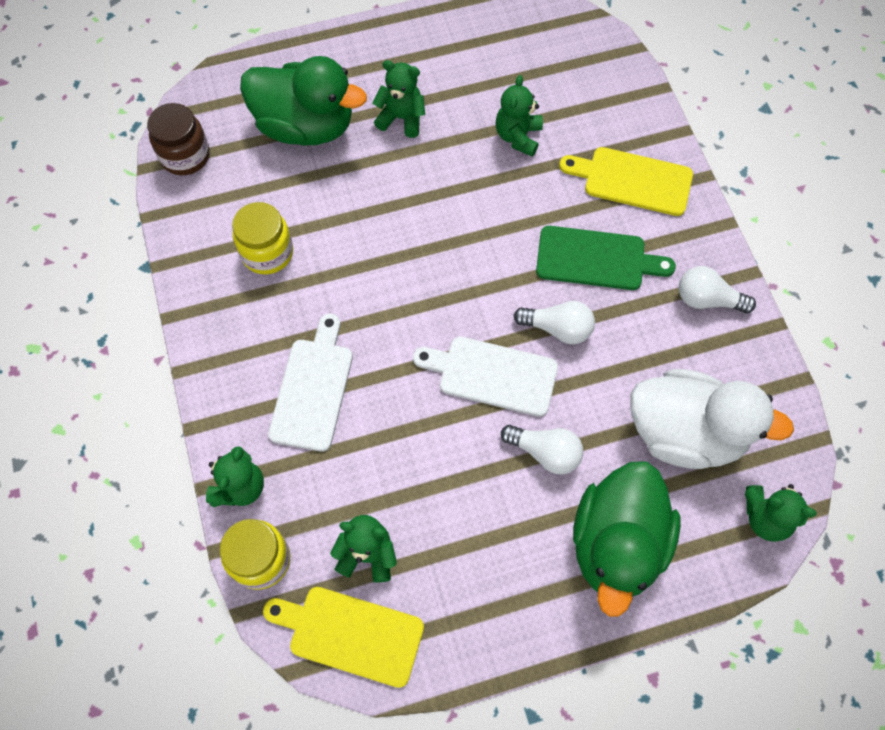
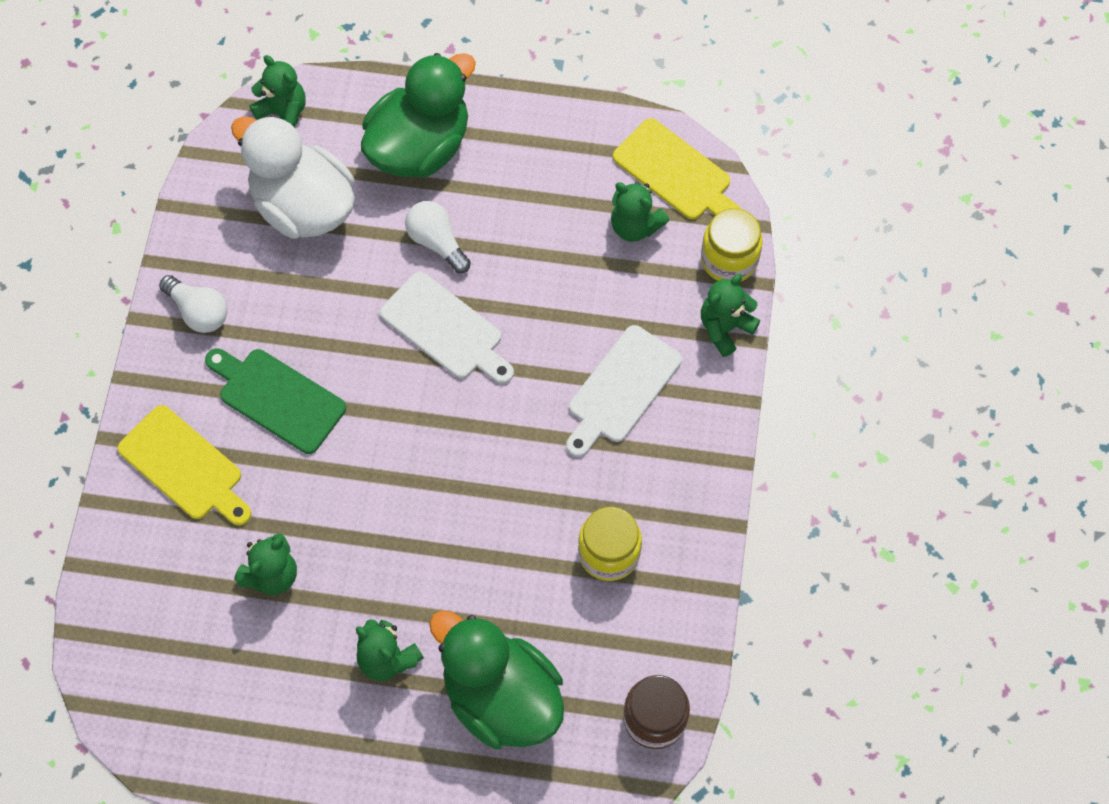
camera: 155 degrees left, 0 degrees up
(558, 328) = (358, 346): white light bulb -> none

